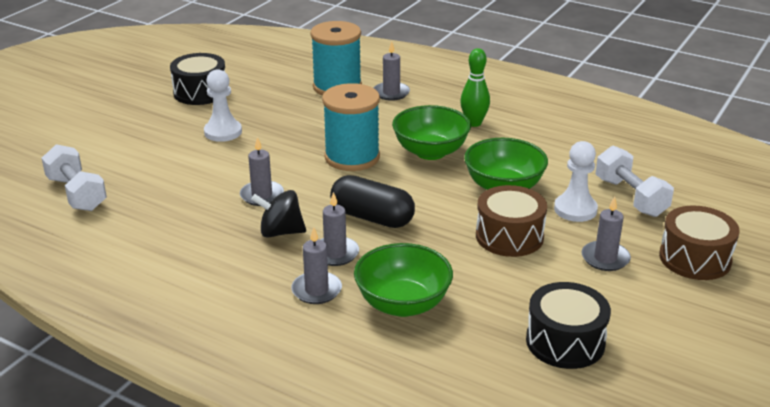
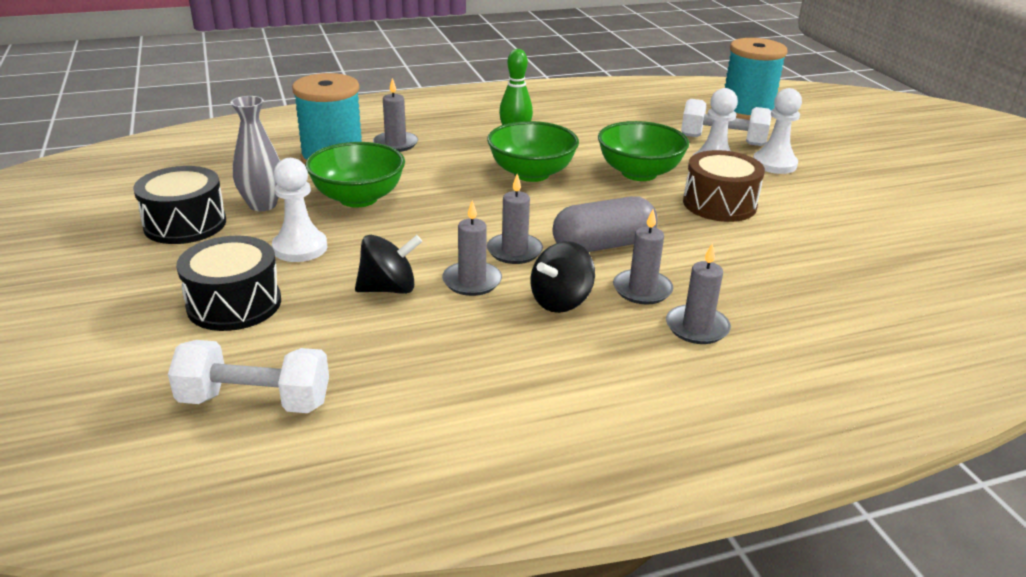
camera: 50 degrees left, 0 degrees up
(218, 176) = (389, 289): none -> black spinning top
(251, 99) = (262, 205): none -> grey vase
(352, 157) = (479, 208): turquoise spool -> turquoise spool (746, 112)
(372, 217) = (603, 245): black capsule -> grey capsule
(403, 304) = (772, 294): green bowl -> green bowl (358, 198)
(565, 342) = (902, 251): black drum -> black drum (234, 304)
(605, 258) = (798, 186): grey candle -> grey candle (514, 251)
(628, 234) = (774, 164): none -> white pawn
(695, 258) = (835, 159): brown drum -> none

